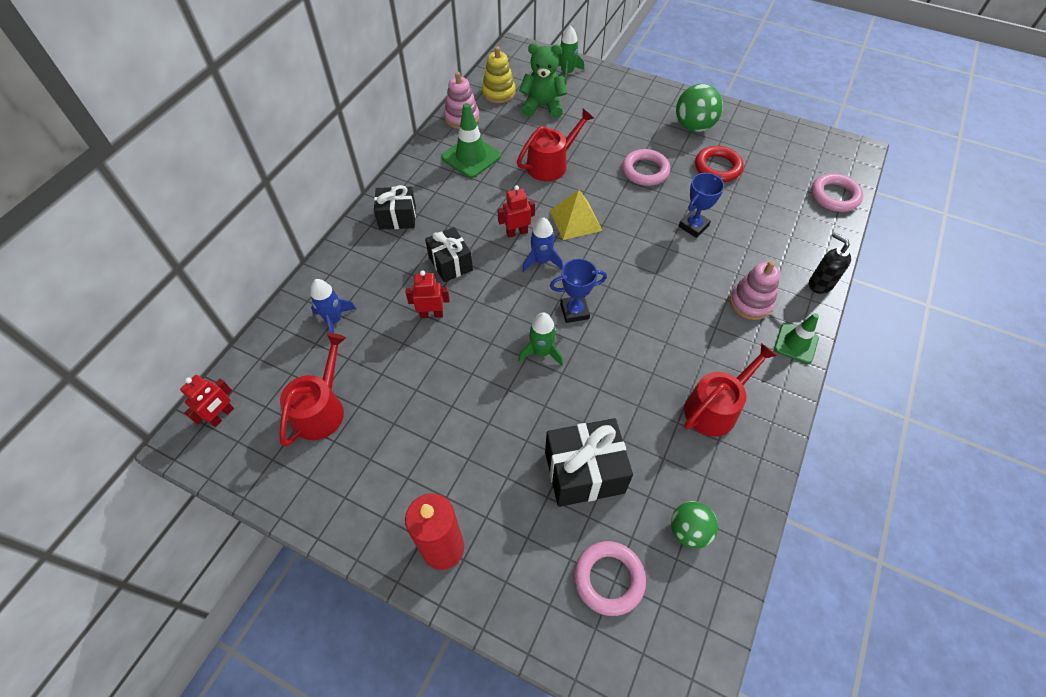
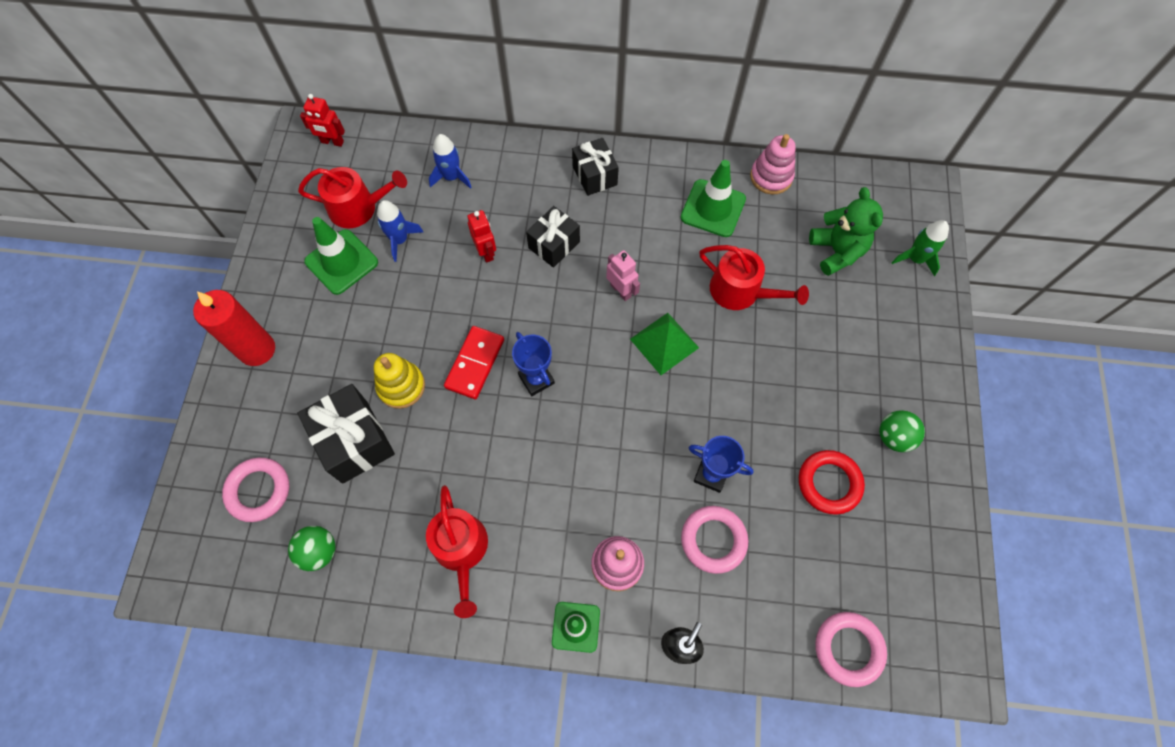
camera: 70 degrees right, 10 degrees up
(377, 439) = (341, 262): none -> green traffic cone
(498, 93) = (835, 198): yellow stacking toy -> yellow stacking toy (401, 386)
(517, 232) = (621, 290): red robot -> pink robot
(541, 261) = (591, 327): blue rocket -> blue rocket (400, 240)
(541, 352) = (475, 363): green rocket -> red domino
(575, 220) = (664, 343): yellow pyramid -> green pyramid
(645, 171) = (780, 397): pink ring -> pink ring (713, 540)
(693, 126) = (893, 437): green ball -> green ball, size x0.66
(715, 407) = (461, 550): red watering can -> red watering can turned 45 degrees clockwise

